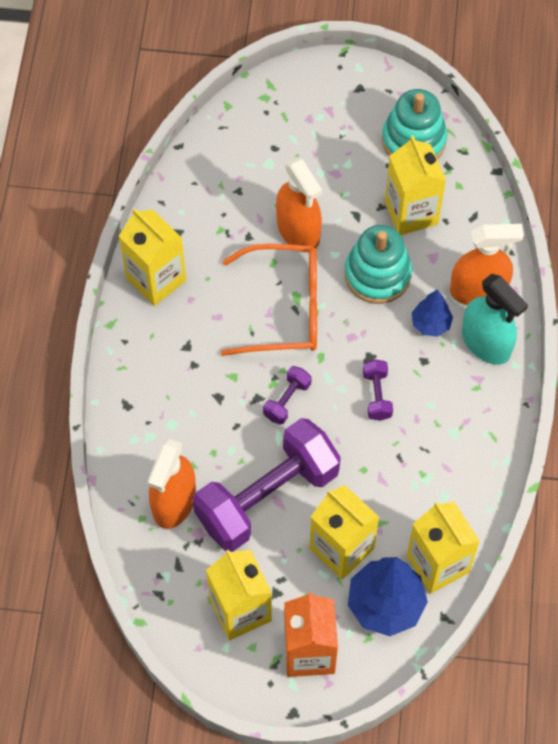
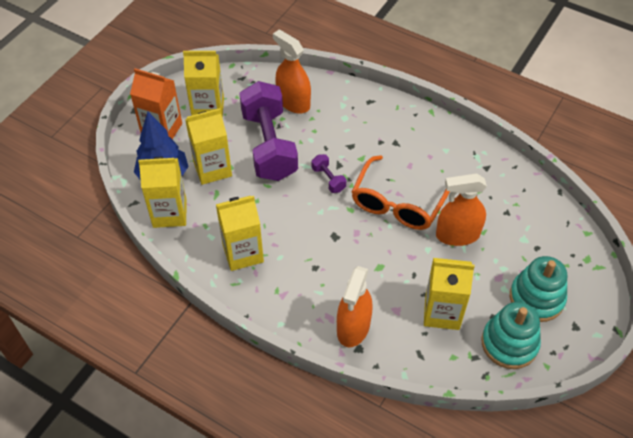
camera: 115 degrees right, 10 degrees down
(156, 279) = (453, 144): yellow carton -> yellow carton (243, 253)
(377, 274) = (398, 268): turquoise stacking toy -> turquoise stacking toy (536, 298)
(377, 395) = (304, 229): purple dumbbell -> none
(430, 324) = (341, 284): blue tree -> none
(486, 343) = (308, 312): turquoise spray bottle -> none

